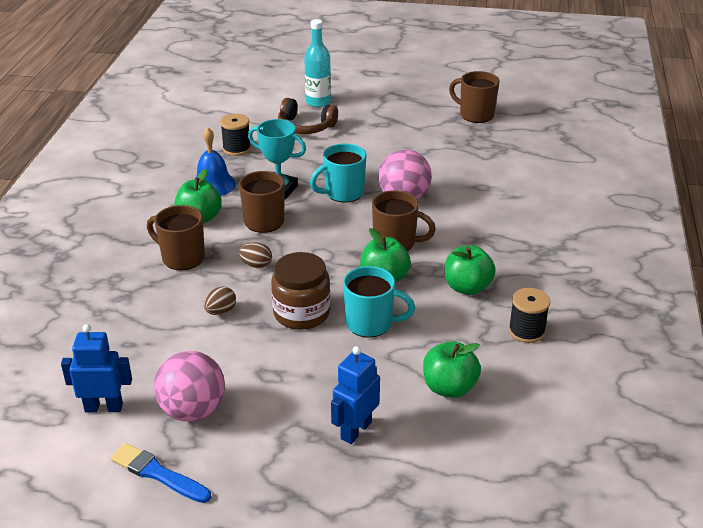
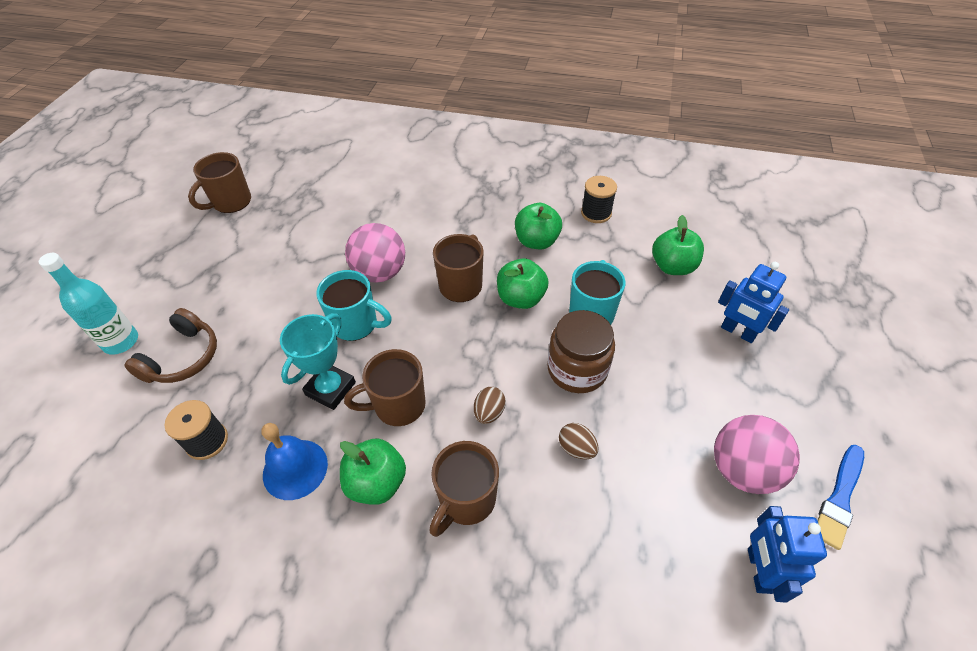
camera: 85 degrees left, 15 degrees up
(343, 193) = (356, 324): turquoise mug -> turquoise mug turned 45 degrees counterclockwise

